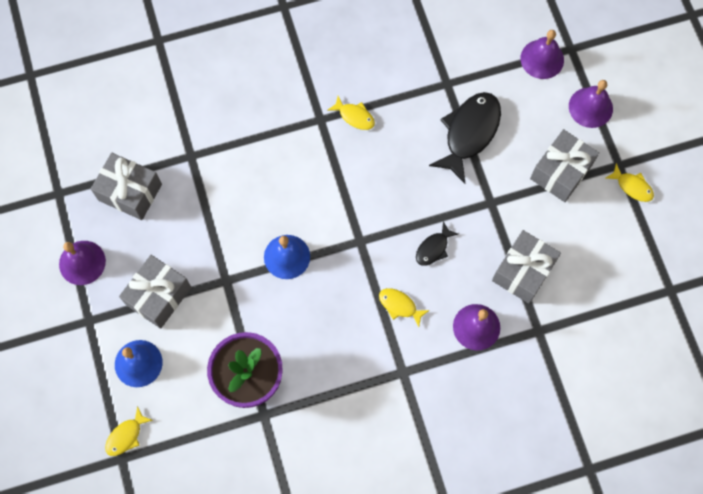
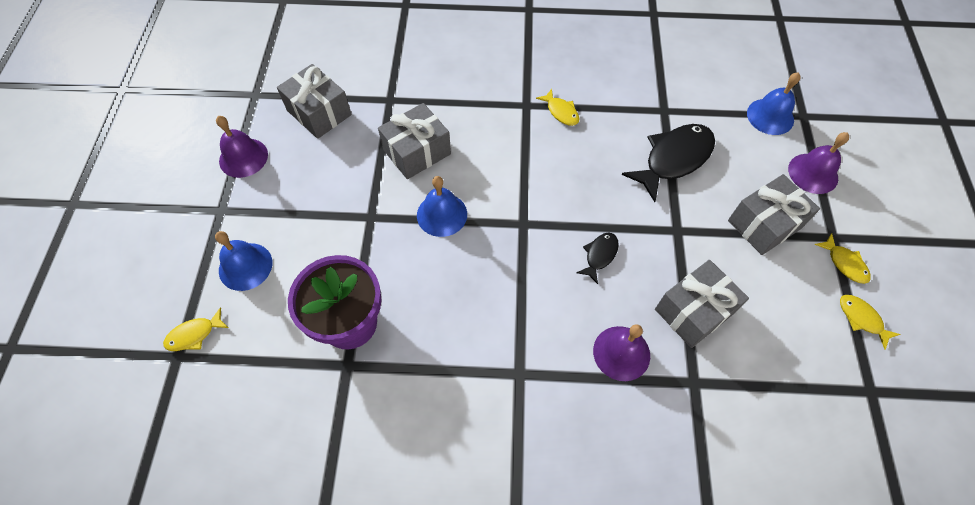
camera: 20 degrees right, 10 degrees down
(158, 296) = (298, 210): grey gift -> grey gift (417, 152)
(399, 306) = (542, 301): yellow fish -> yellow fish (861, 319)
(433, 248) = (599, 255): black fish -> black fish turned 150 degrees clockwise
(542, 59) = (770, 116): purple bell -> blue bell

